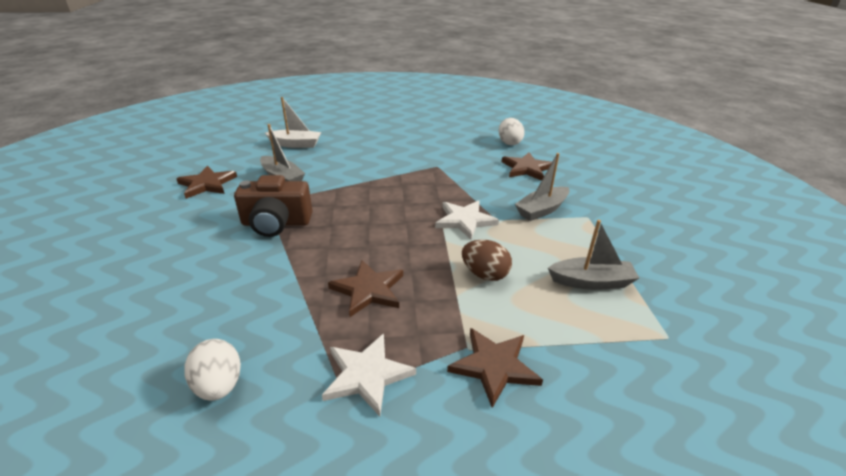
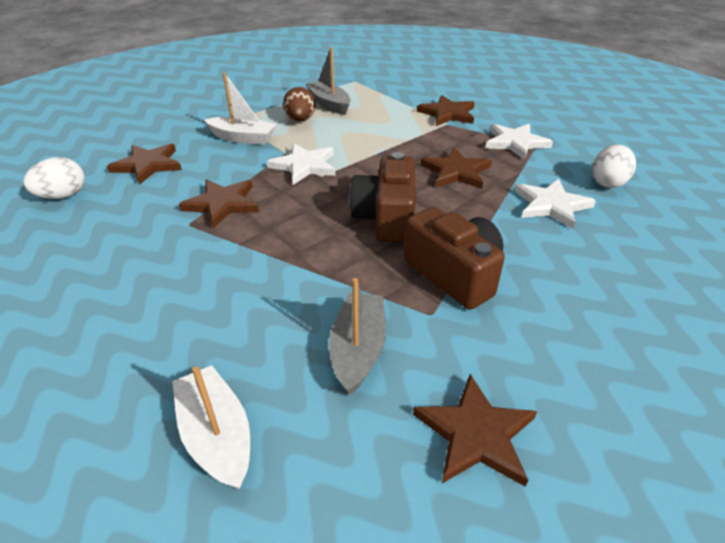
camera: 125 degrees left, 5 degrees up
(257, 312) = (551, 205): none -> white star
(357, 225) = (386, 217): none -> brown camera
(446, 179) = (222, 204): none -> brown star
(485, 274) = (371, 137): brown egg -> brown egg (300, 120)
(542, 210) = (243, 138): grey boat -> white boat

